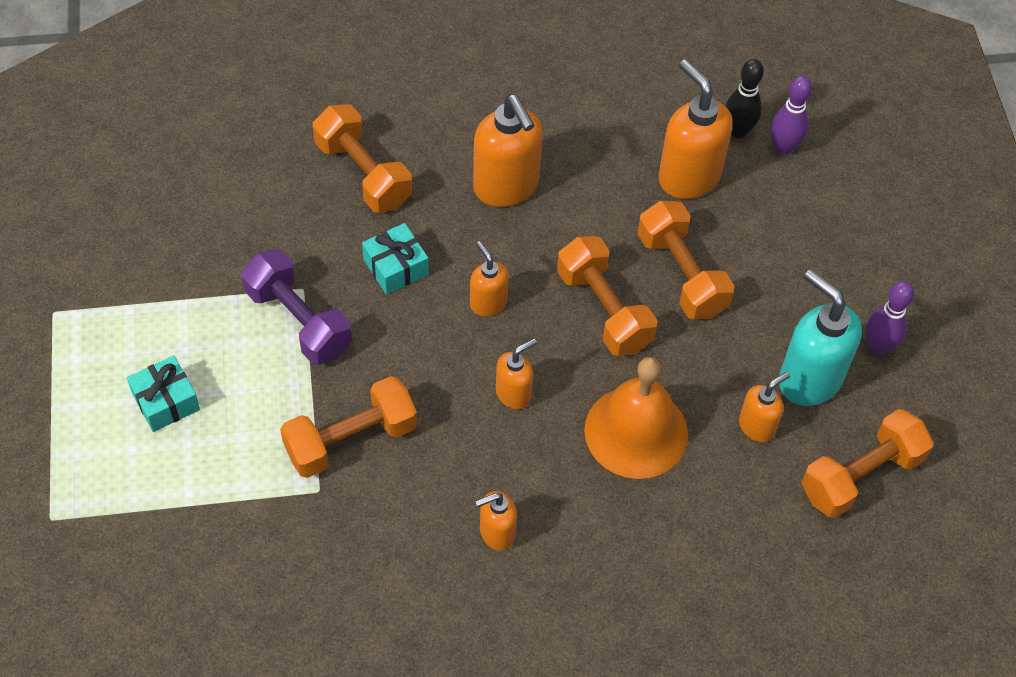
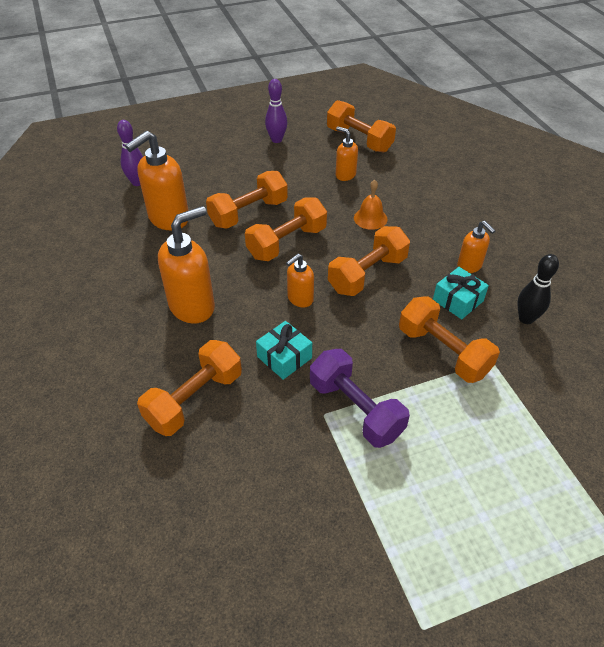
camera: 100 degrees left, 10 degrees down
(166, 401) = (470, 486): turquoise gift -> turquoise gift (458, 300)
(298, 321) = (355, 409): purple dumbbell -> purple dumbbell turned 75 degrees counterclockwise
(513, 393) = (367, 274): orange soap dispenser -> orange dumbbell
(636, 432) = (370, 218): orange bell -> orange bell, size x0.52
(738, 131) = (126, 202): black bowling pin -> black bowling pin (526, 319)
(809, 379) = (306, 160): turquoise soap dispenser -> none

